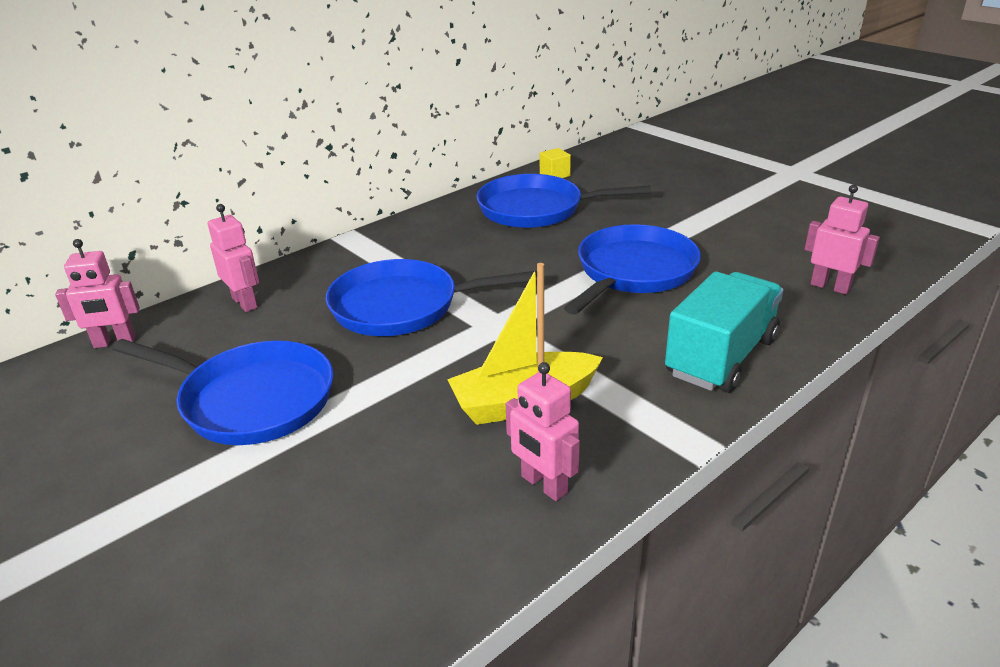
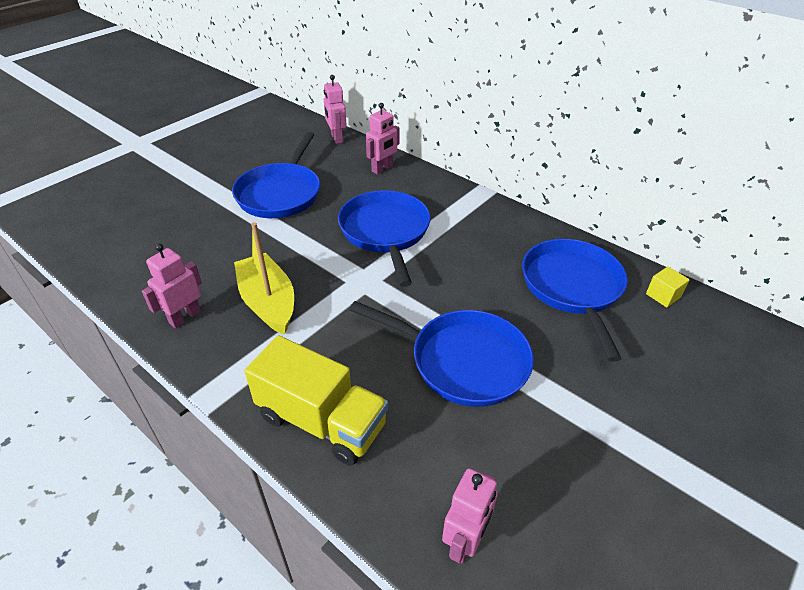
camera: 80 degrees right, 10 degrees up
(721, 357) = (322, 421): turquoise truck -> yellow truck

